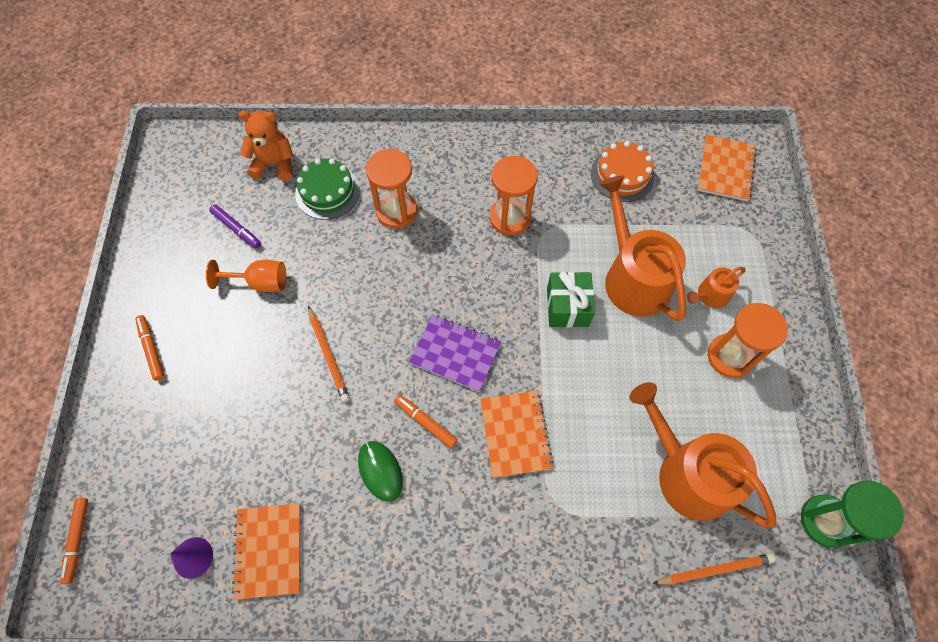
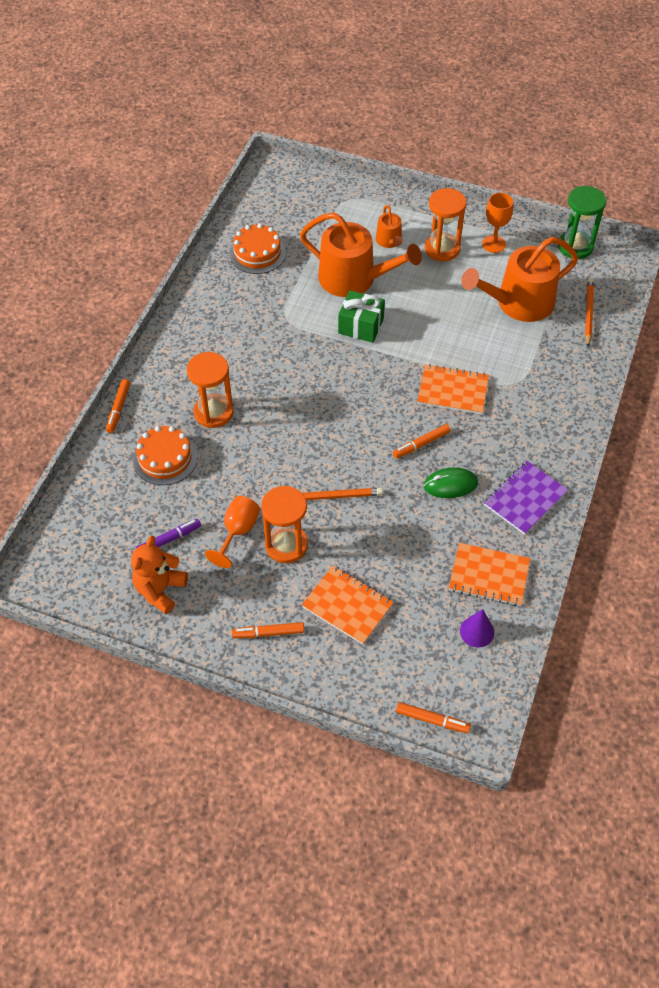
camera: 70 degrees left, 10 degrees down
(274, 164) = (109, 493): orange teddy bear -> orange teddy bear (160, 590)
(327, 192) = (165, 458): green cake -> orange cake
(372, 134) = (118, 408): none -> orange marker
(455, 353) = (370, 409): purple notebook -> purple notebook (525, 499)
(510, 217) = (261, 336): orange hourglass -> orange hourglass (286, 545)
(633, 277) = (354, 279): orange watering can -> orange watering can turned 150 degrees counterclockwise
(725, 169) = (285, 192): orange notebook -> orange notebook (347, 606)
(771, 414) = (493, 244): none -> orange goblet

